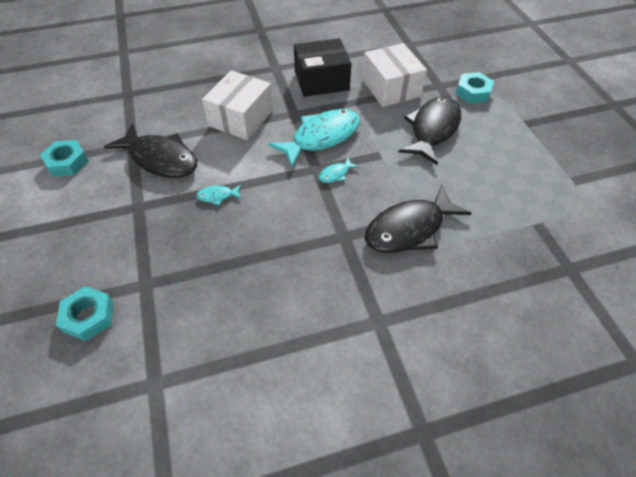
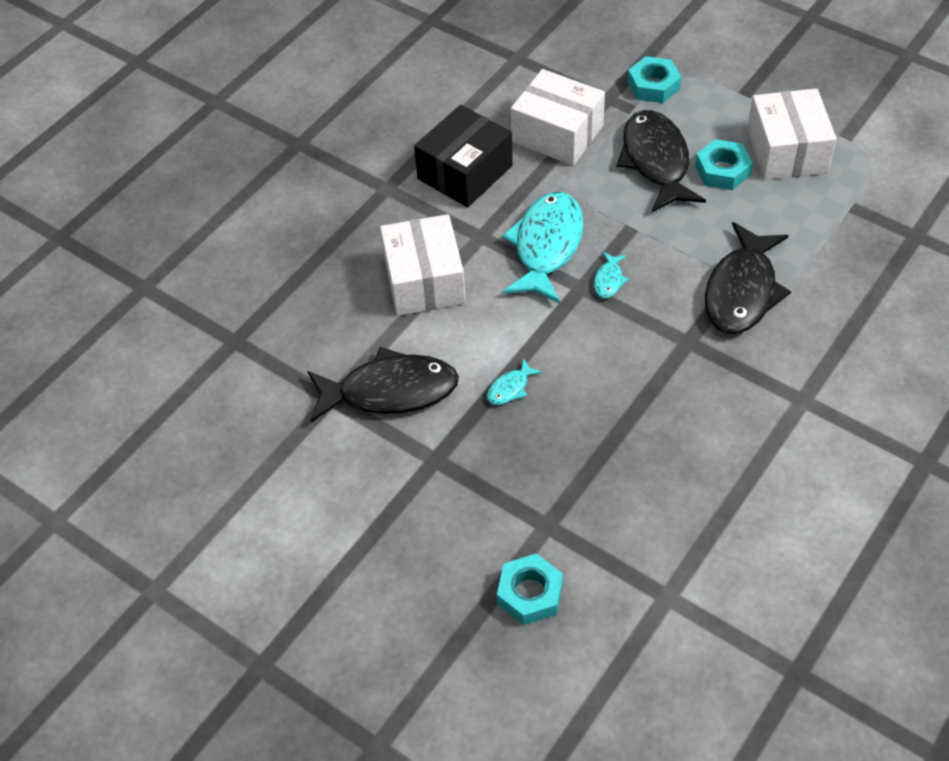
camera: 35 degrees left, 0 degrees up
(67, 162) = (279, 470): turquoise nut -> turquoise nut (722, 170)
(523, 167) = (787, 151): none -> white box

